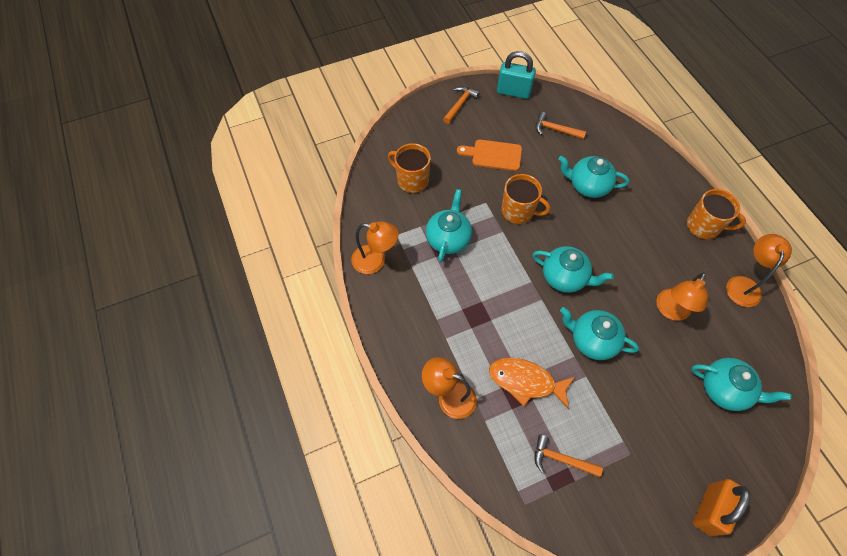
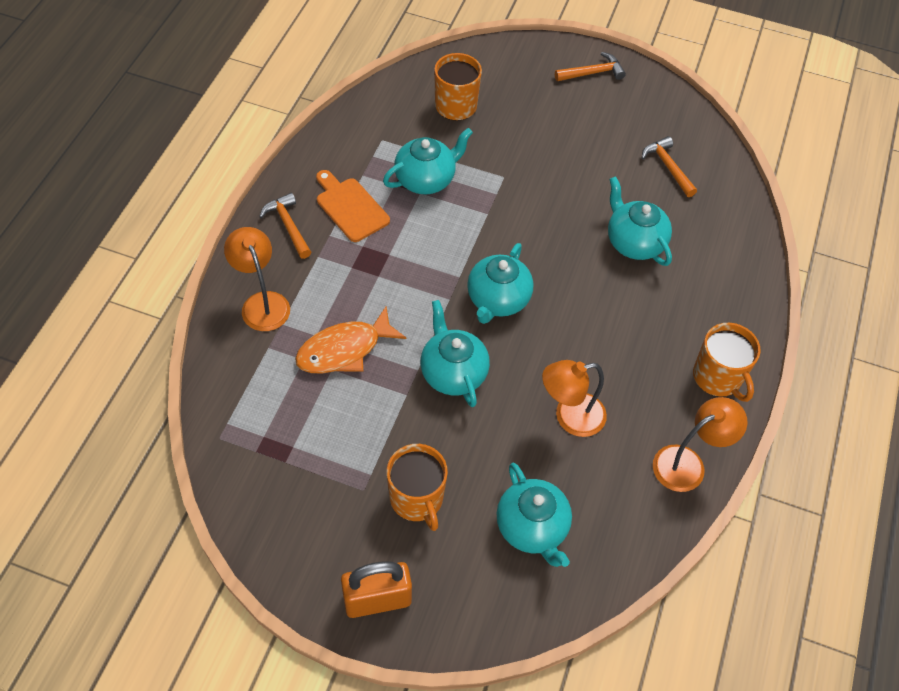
camera: 40 degrees right, 5 degrees down
(375, 261) = (335, 146): orange lamp -> none
(493, 155) = (567, 142): orange cutting board -> orange cutting board (350, 207)
(513, 92) = (668, 100): turquoise padlock -> none
(518, 211) = (527, 209): orange mug -> orange mug (417, 499)
(525, 381) = (344, 350): orange fish -> orange fish turned 90 degrees counterclockwise
(561, 459) = (295, 435): orange hammer -> orange hammer (288, 226)
(564, 277) = (498, 300): turquoise teapot -> turquoise teapot turned 45 degrees clockwise

